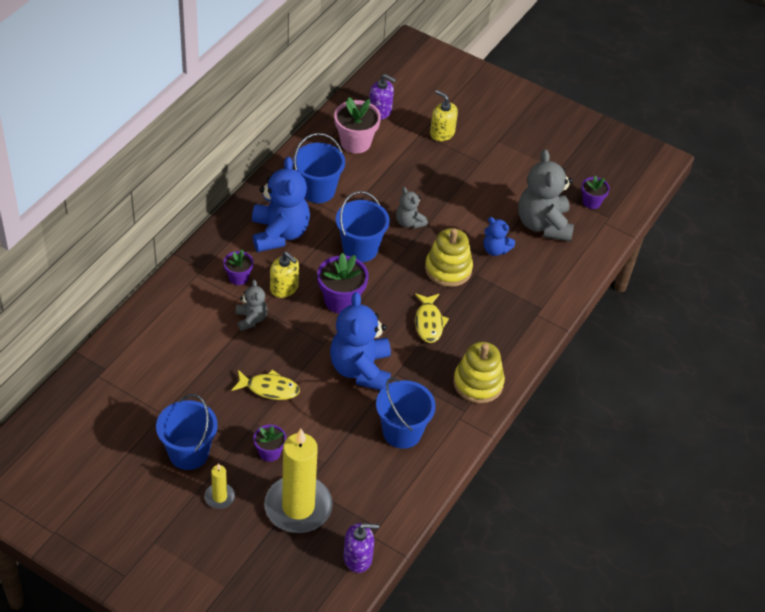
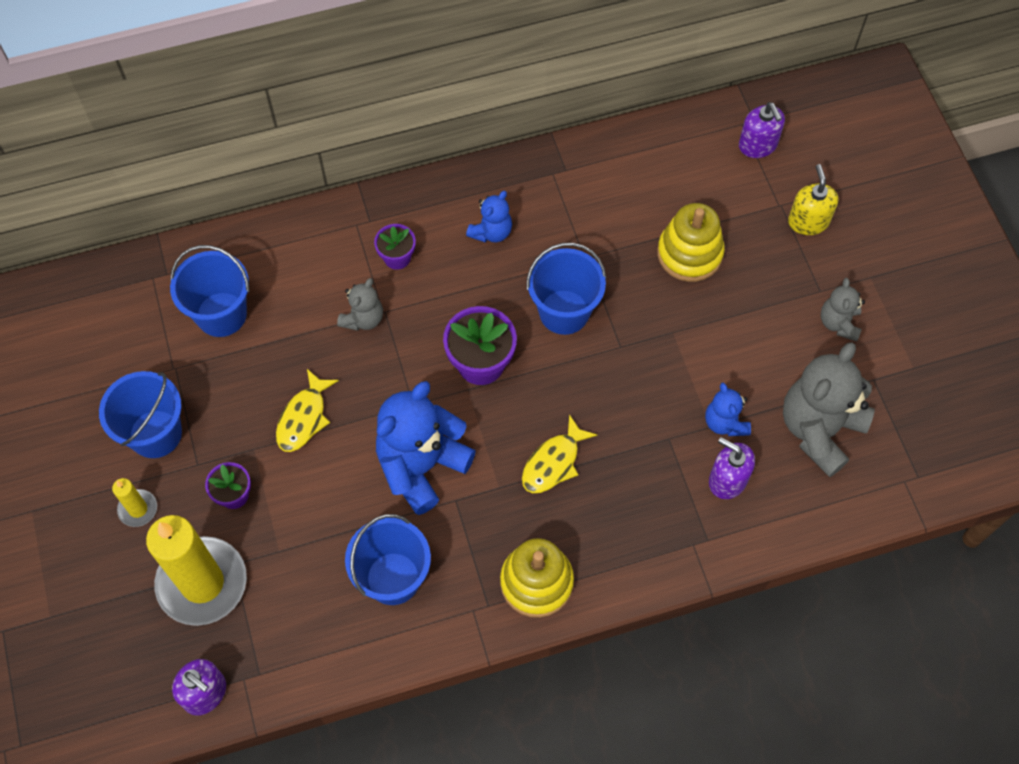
camera: 45 degrees right, 15 degrees up
(269, 388) = (304, 418): yellow fish -> yellow fish turned 60 degrees clockwise
(279, 233) = (491, 232): blue teddy bear -> blue teddy bear, size x0.52
(284, 288) = (433, 304): yellow soap dispenser -> none
(318, 190) = (585, 204): blue bucket -> blue bucket (221, 314)
(355, 142) = (689, 169): pink flower pot -> none
(409, 222) = (654, 316): grey teddy bear -> grey teddy bear (839, 323)
(448, 269) = (642, 409): yellow stacking toy -> yellow stacking toy (689, 253)
(523, 275) = (727, 480): none -> purple soap dispenser
(591, 202) = (914, 441): purple flower pot -> none

